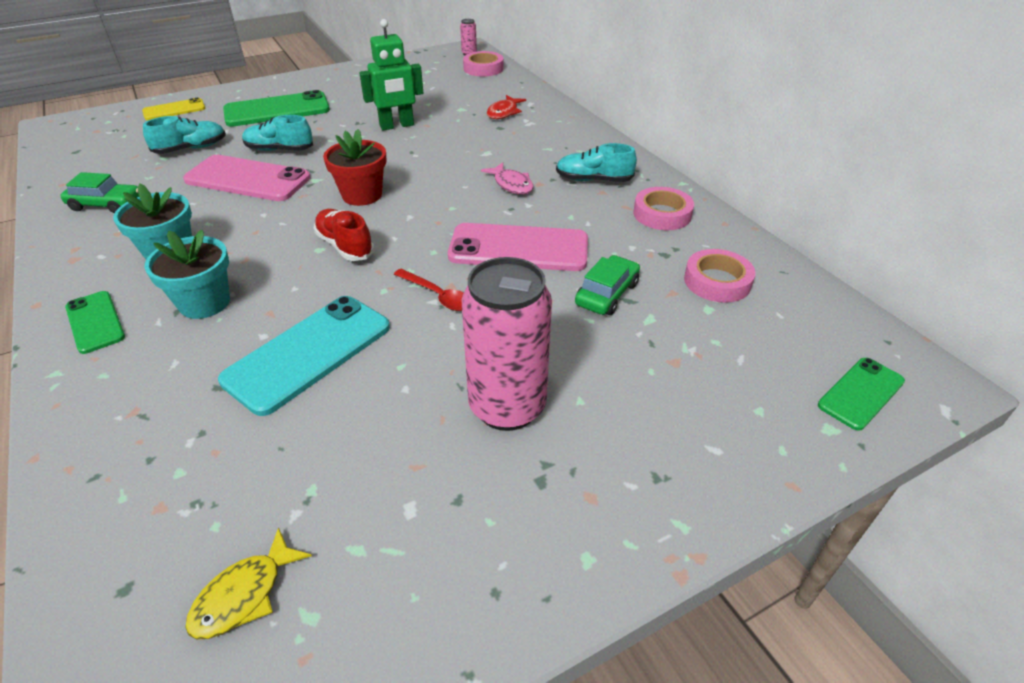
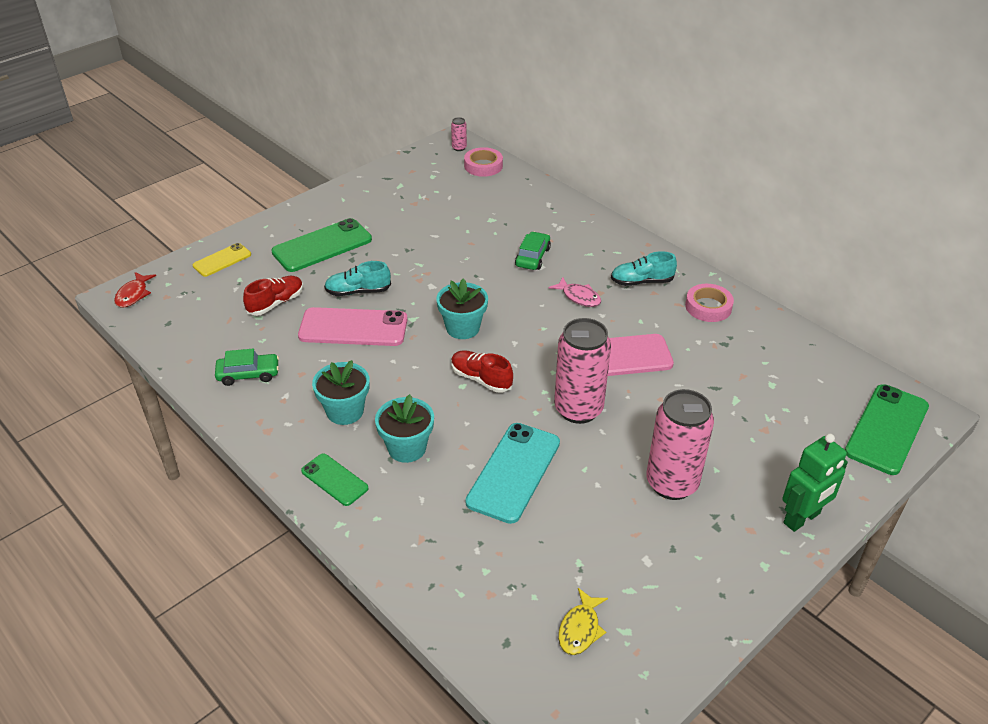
camera: 15 degrees left, 0 degrees up
(191, 149) = (276, 303): turquoise shoe -> red shoe
(362, 195) = (462, 328): red flower pot -> turquoise flower pot
(397, 126) = (445, 248): green robot -> green robot (802, 518)
(438, 296) = (578, 409): red spoon -> pink can
(504, 112) = (531, 218): red fish -> red fish (133, 294)
(606, 294) = (698, 385): green car -> green car (532, 257)
(717, 281) = (770, 361): pink tape -> none
(861, 393) = (887, 429): green phone -> green phone, size x1.75

